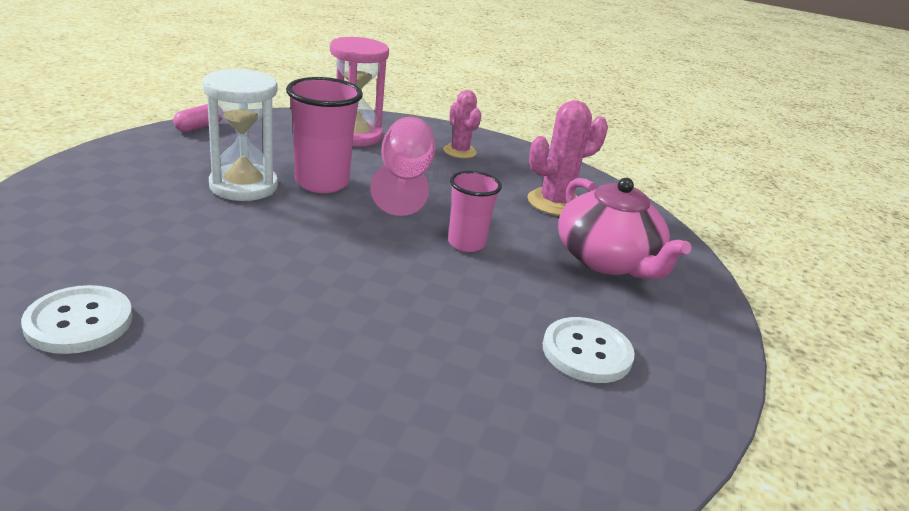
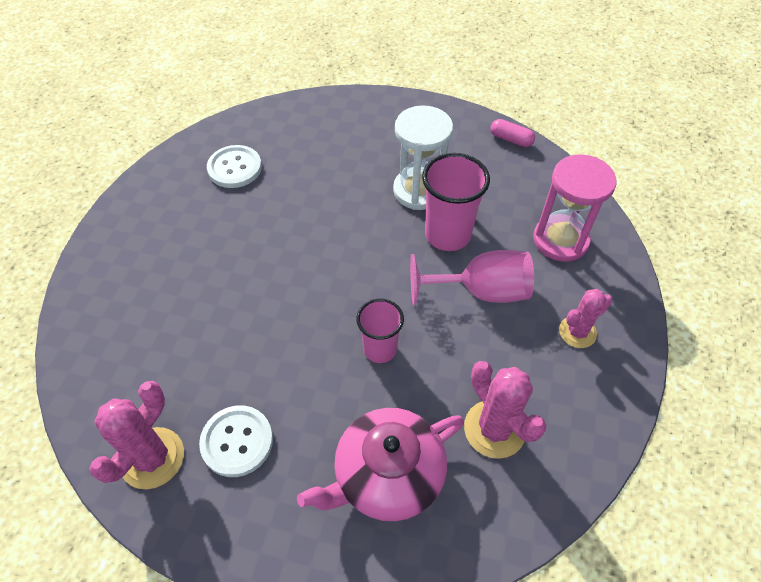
camera: 90 degrees right, 25 degrees up
(620, 429) = (152, 458): none -> pink cactus

